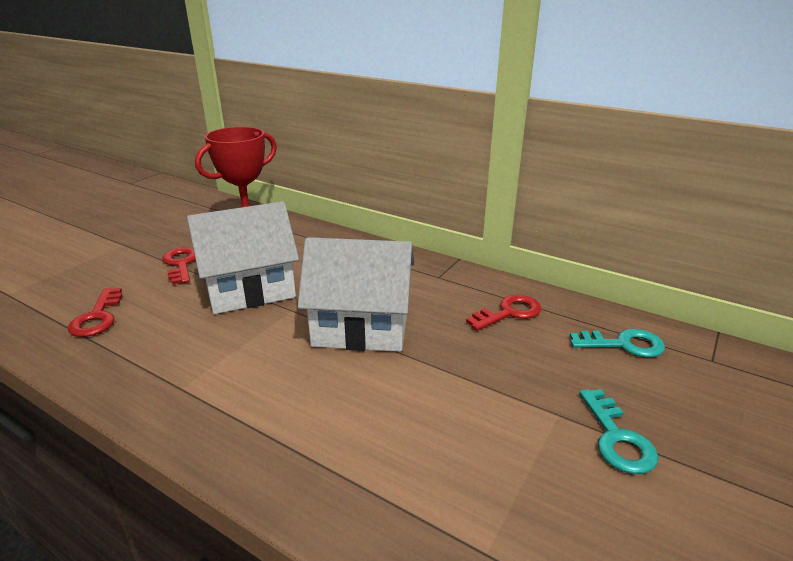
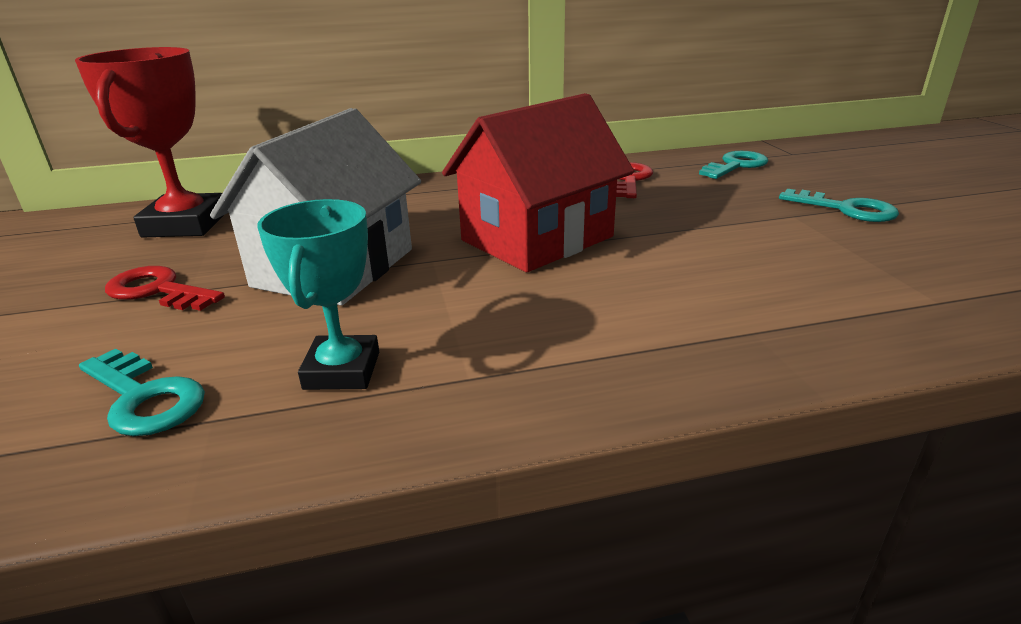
camera: 45 degrees left, 0 degrees up
(97, 317) = (144, 398): red key -> turquoise key
(156, 349) = (342, 370): none -> turquoise trophy
(361, 327) = (537, 238): white house -> red house

